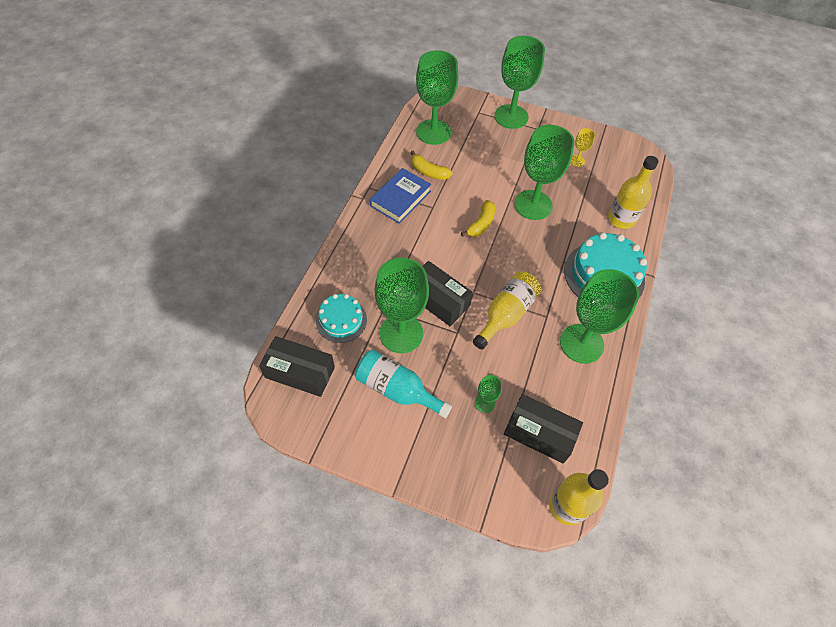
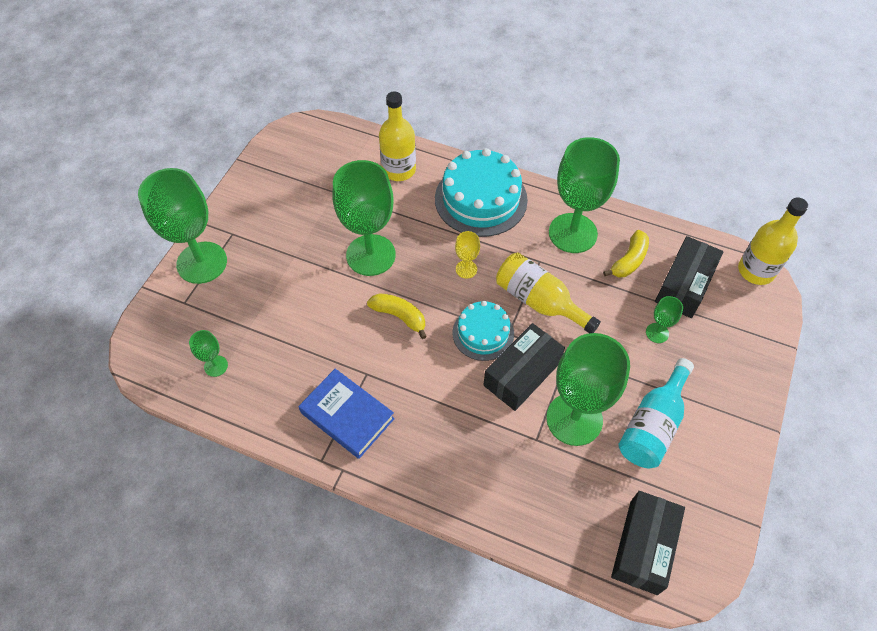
camera: 85 degrees left, 0 degrees up
(341, 320) = (559, 495): turquoise cake -> turquoise cake (483, 333)
(428, 172) = (298, 376): yellow banana -> yellow banana (629, 260)
(433, 132) = (216, 366): green goblet -> green goblet, size x0.43
(577, 161) = (299, 199): yellow goblet -> yellow goblet (466, 269)

